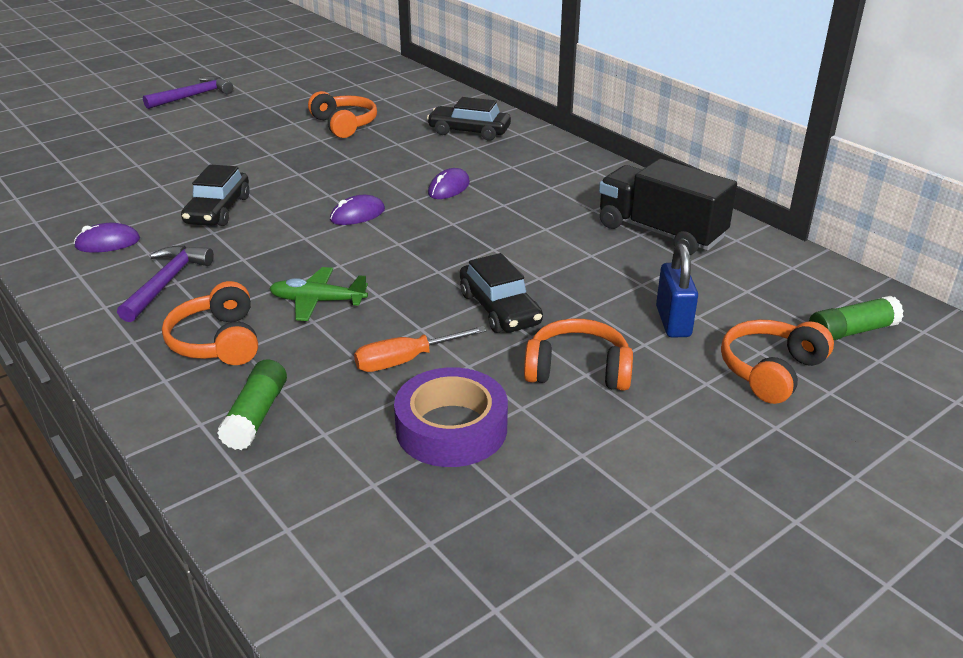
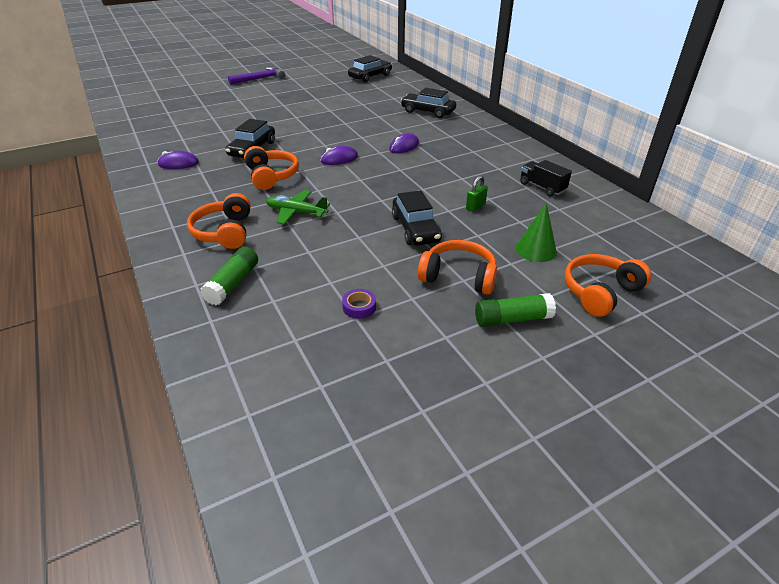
camera: 10 degrees right, 5 degrees up
(166, 283) = (205, 191): purple hammer -> none
(344, 125) = (348, 102): orange headphones -> orange headphones (271, 176)
(366, 81) = (370, 76): none -> black car
(405, 361) = (341, 257): orange screwdriver -> none
(451, 428) = (359, 307): purple tape -> purple tape, size x0.43
(575, 268) = (475, 206): none -> green padlock
(660, 232) = (542, 187): black truck -> black truck, size x0.53
(673, 322) = (536, 250): blue padlock -> green cone
(851, 331) = (668, 270): green glue stick -> green glue stick (512, 319)

